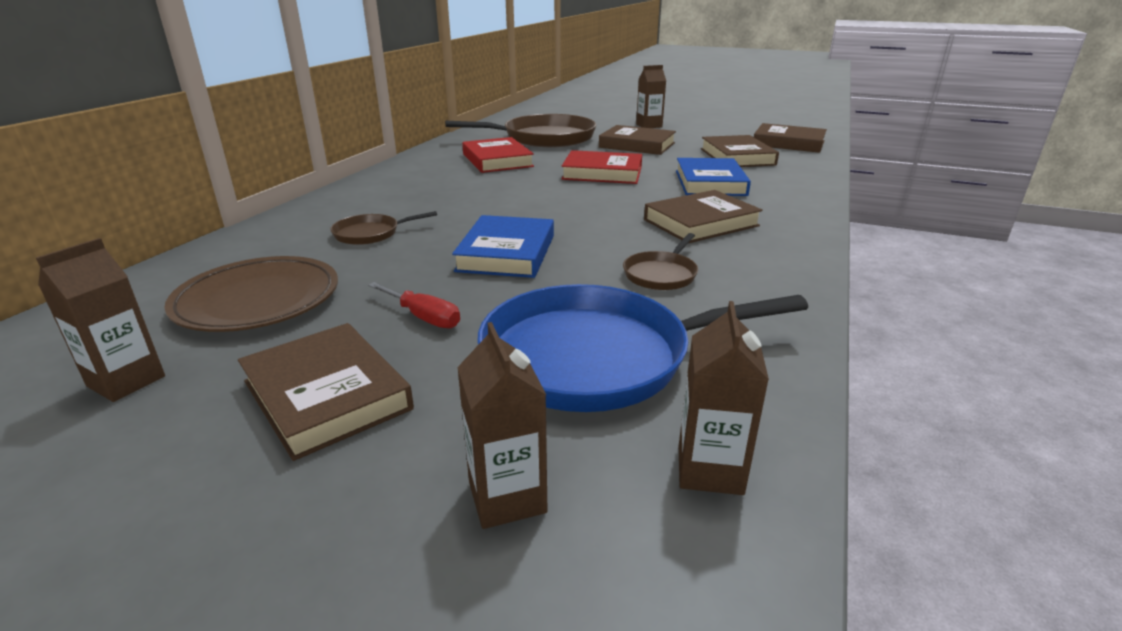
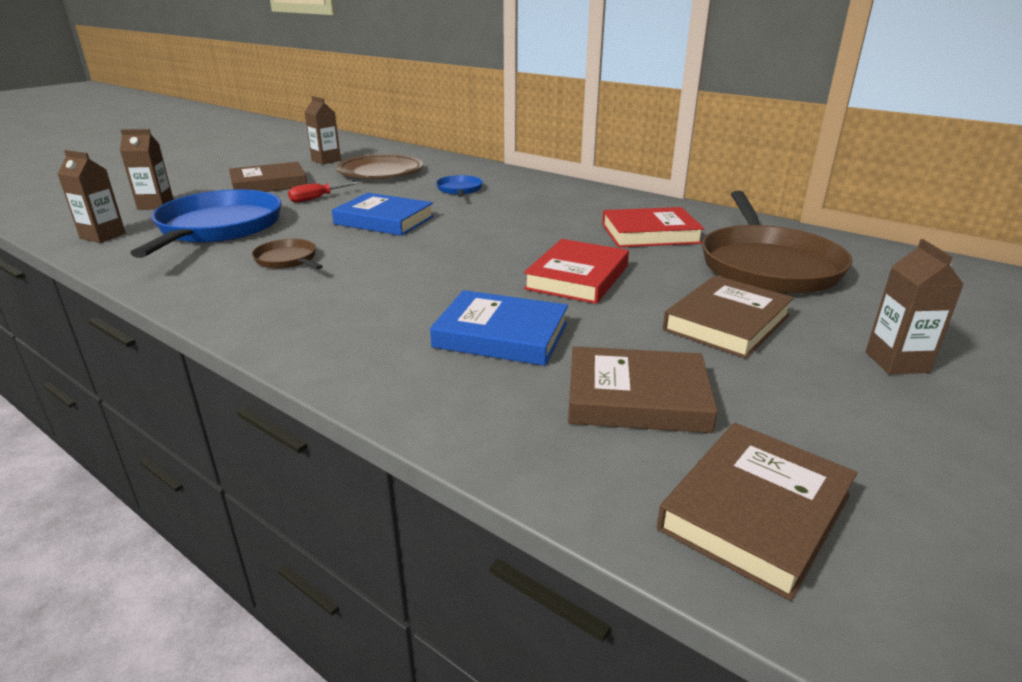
camera: 105 degrees right, 0 degrees up
(370, 234) = (459, 189): brown pan -> blue pan
(700, 223) = (372, 297): brown book -> none

